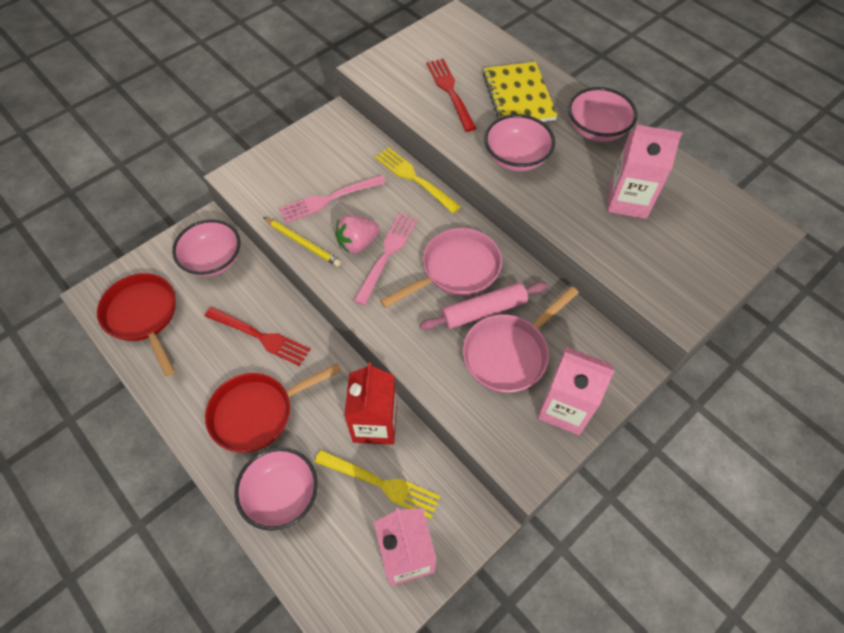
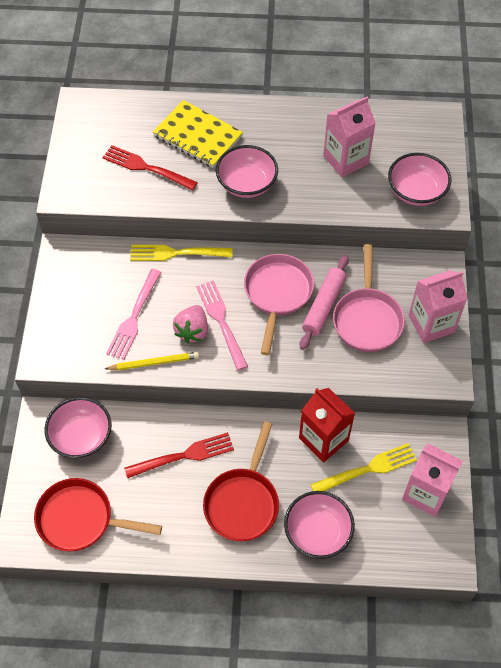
camera: 45 degrees left, 0 degrees up
(596, 130) = (275, 123): pink bowl -> pink bowl (416, 191)

